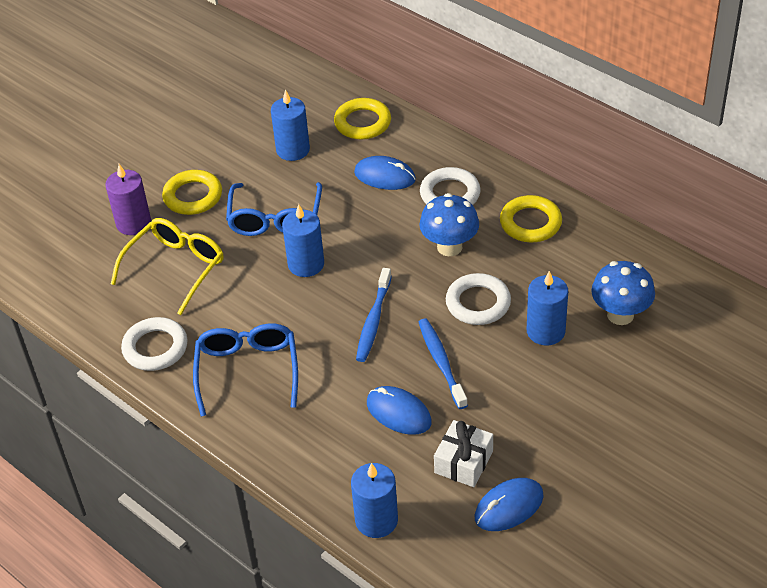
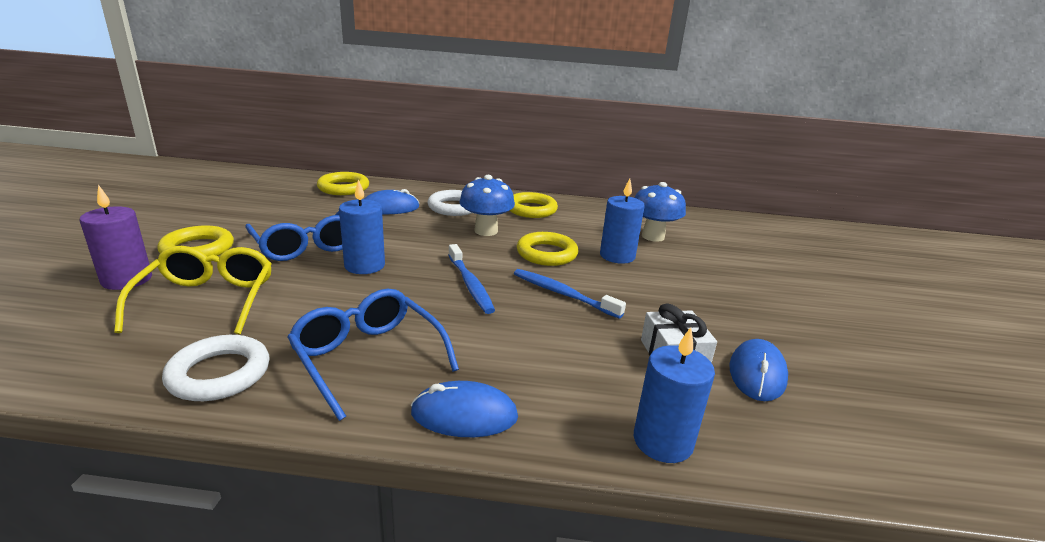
camera: 40 degrees left, 20 degrees down
(293, 150) = (290, 208): blue candle -> none
(398, 413) = (569, 339): blue mouse -> blue mouse (464, 415)
(478, 303) = (546, 254): white ring -> yellow ring

